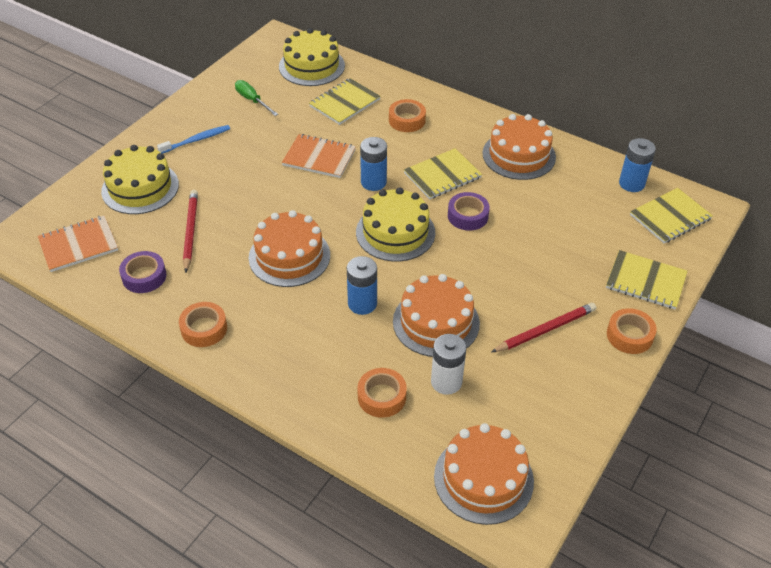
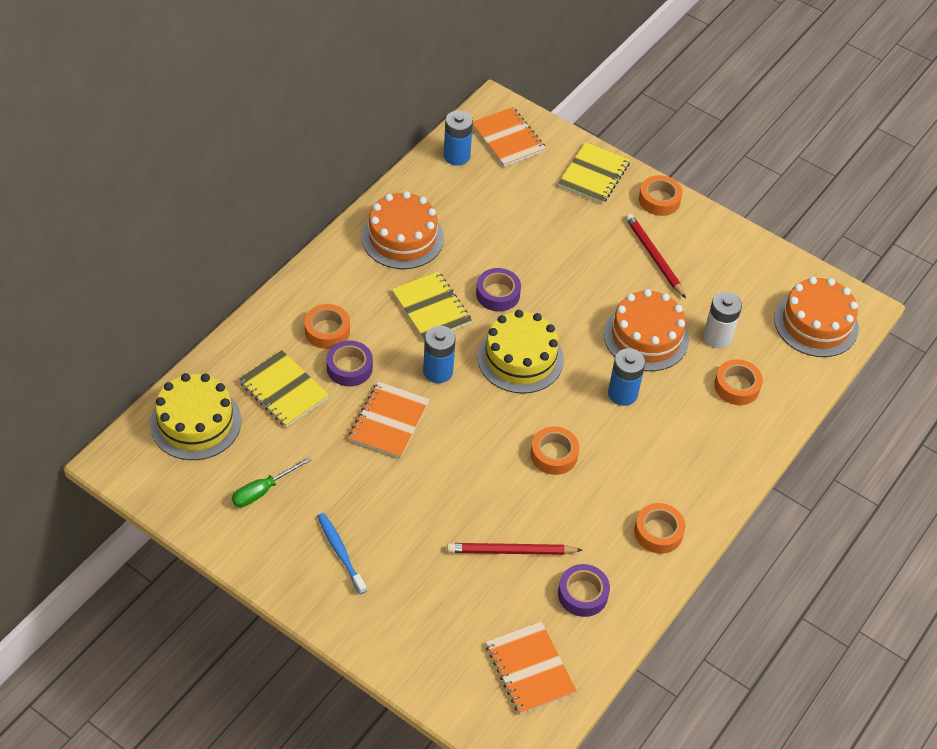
camera: 90 degrees left, 5 degrees up
(140, 188) = (429, 610): yellow cake -> none
(289, 256) = (554, 454): orange cake -> orange tape
(371, 134) = (349, 367): none -> purple tape
(670, 217) = (508, 138): yellow notebook -> orange notebook

